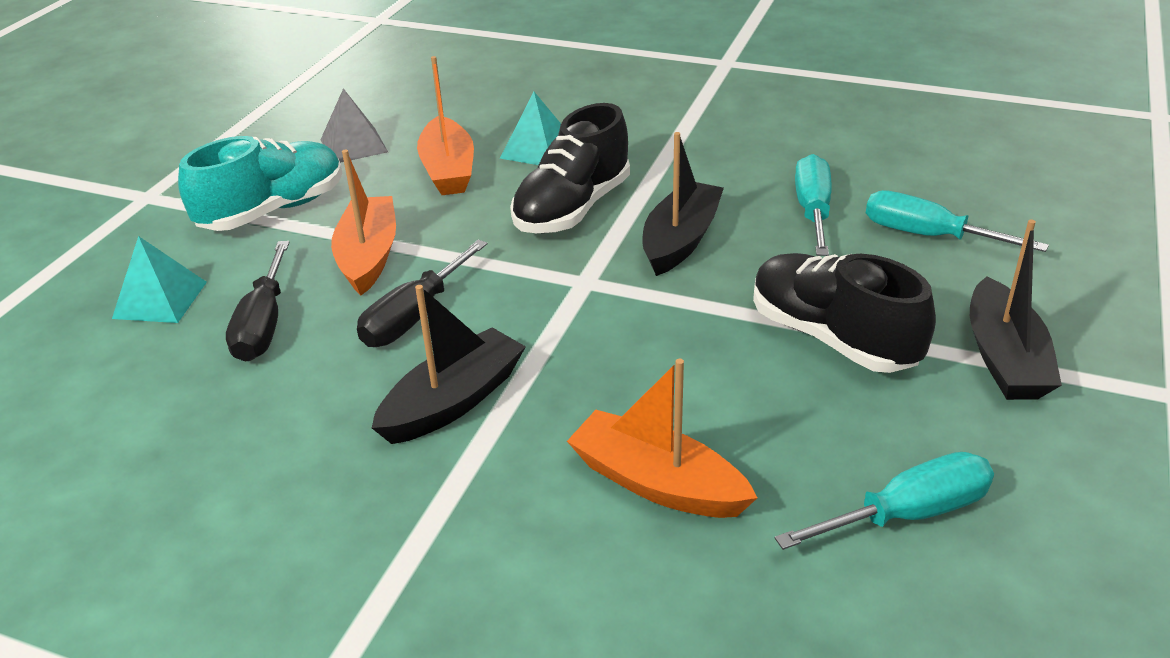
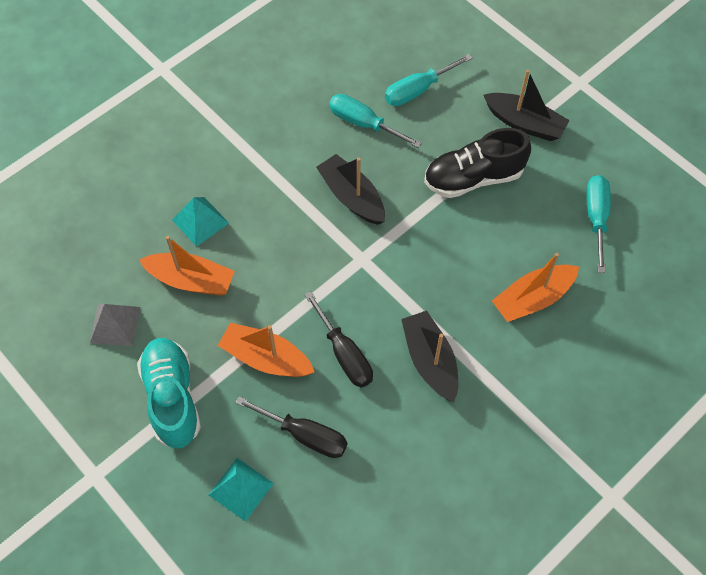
camera: 65 degrees left, 25 degrees up
(572, 209) = (284, 233): black shoe -> none

